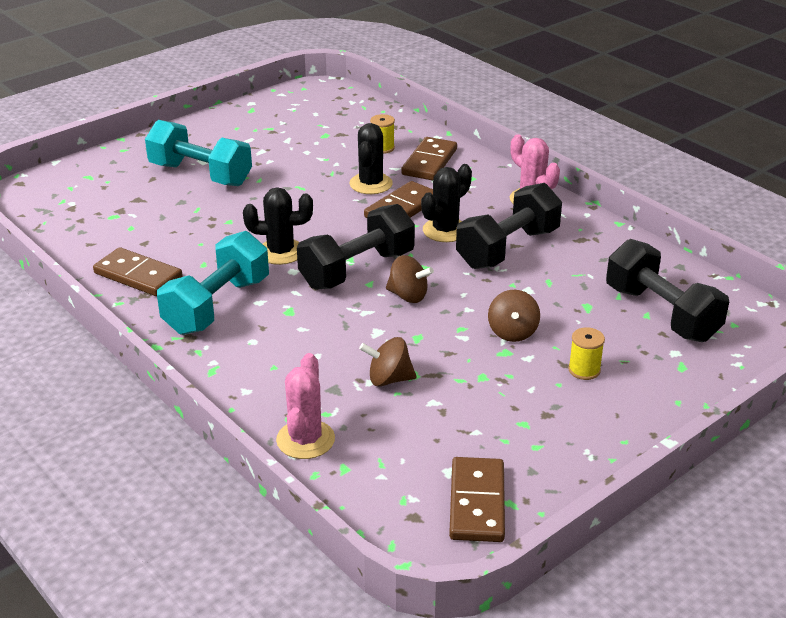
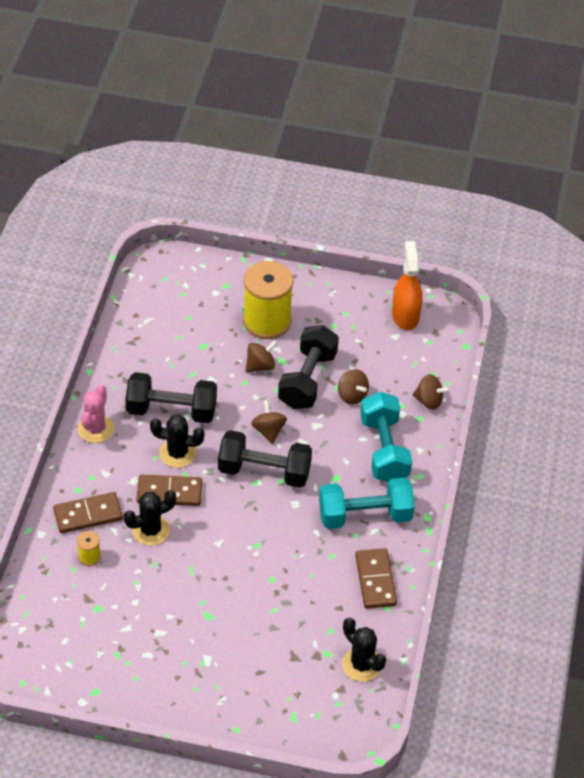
camera: 130 degrees left, 15 degrees up
(200, 174) = (227, 644): turquoise dumbbell -> turquoise dumbbell (384, 450)
(280, 252) = (281, 524): black cactus -> black cactus (361, 664)
(305, 440) = (429, 401): pink cactus -> brown spinning top
(476, 503) = (405, 315): brown domino -> orange spray bottle
(584, 370) = (267, 321): yellow spool -> yellow spool, size x2.37
(661, 314) = (182, 311): black dumbbell -> black dumbbell (307, 380)

